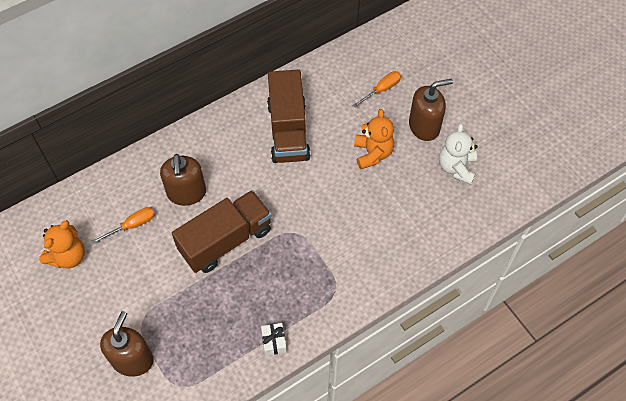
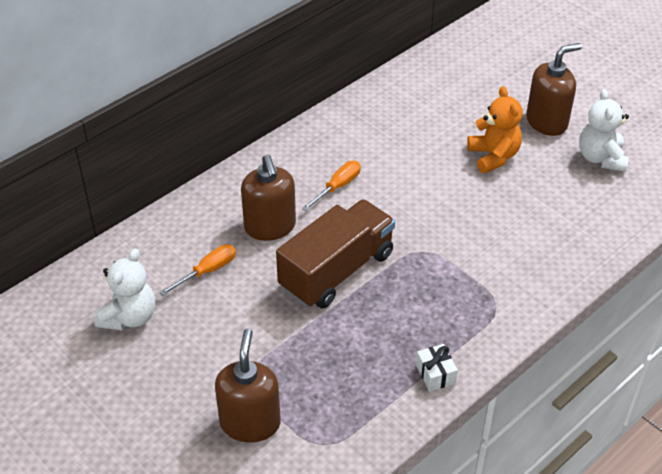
camera: 10 degrees left, 15 degrees down
(68, 256) = (129, 317): orange teddy bear -> white teddy bear
(288, 131) = (380, 146): brown truck -> none
(381, 89) = (482, 92): orange screwdriver -> orange screwdriver (337, 187)

